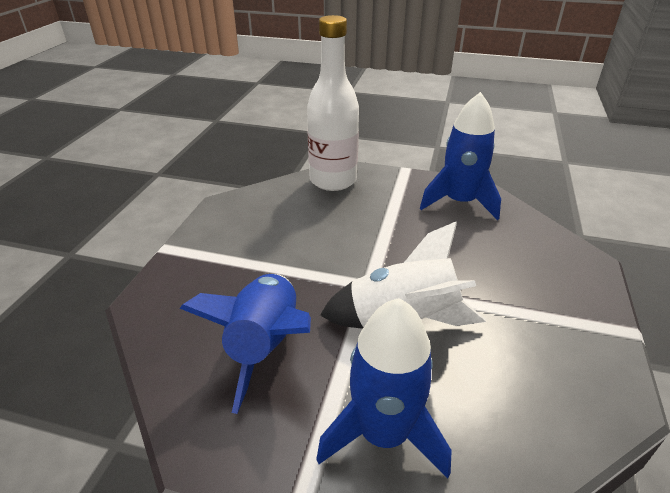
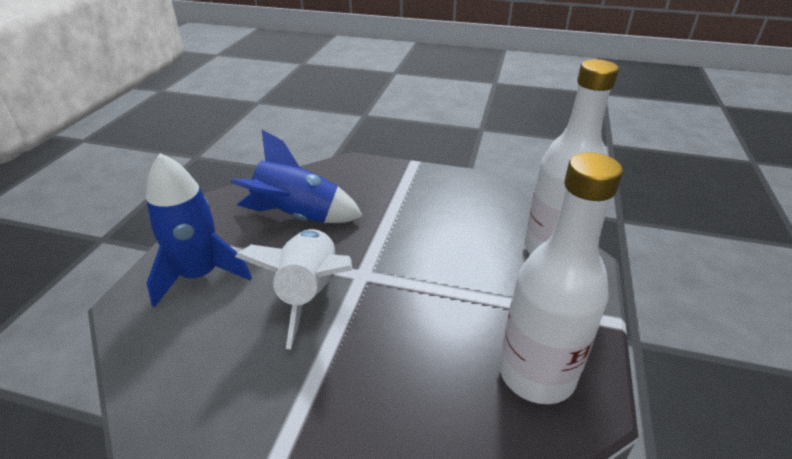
camera: 90 degrees right, 0 degrees up
(459, 202) = (536, 374): blue rocket -> white bottle

